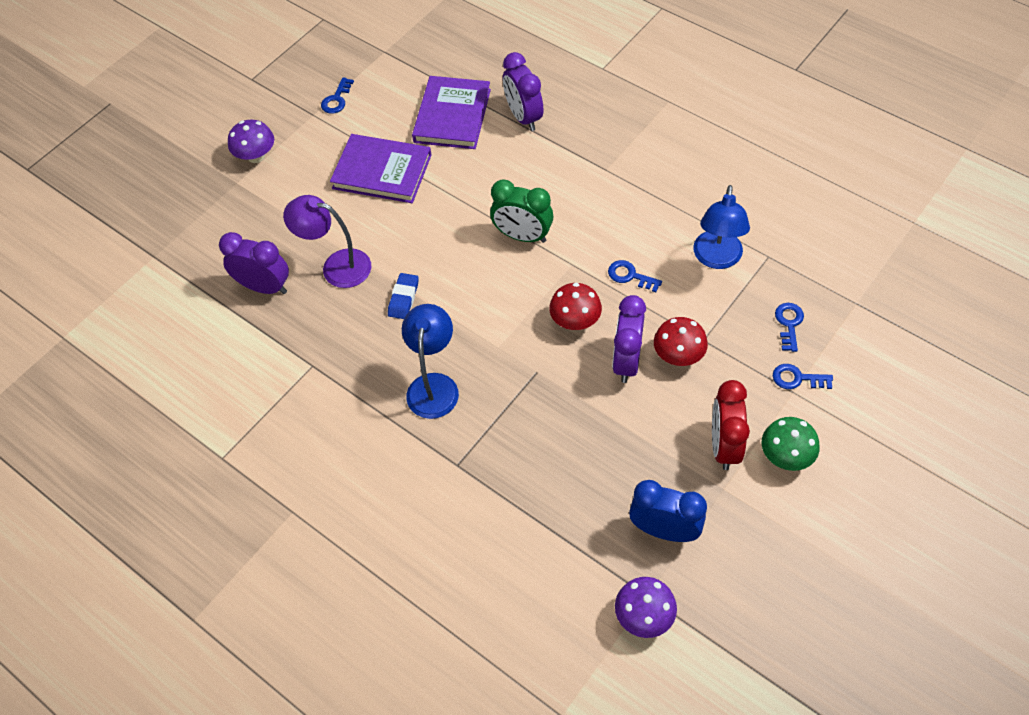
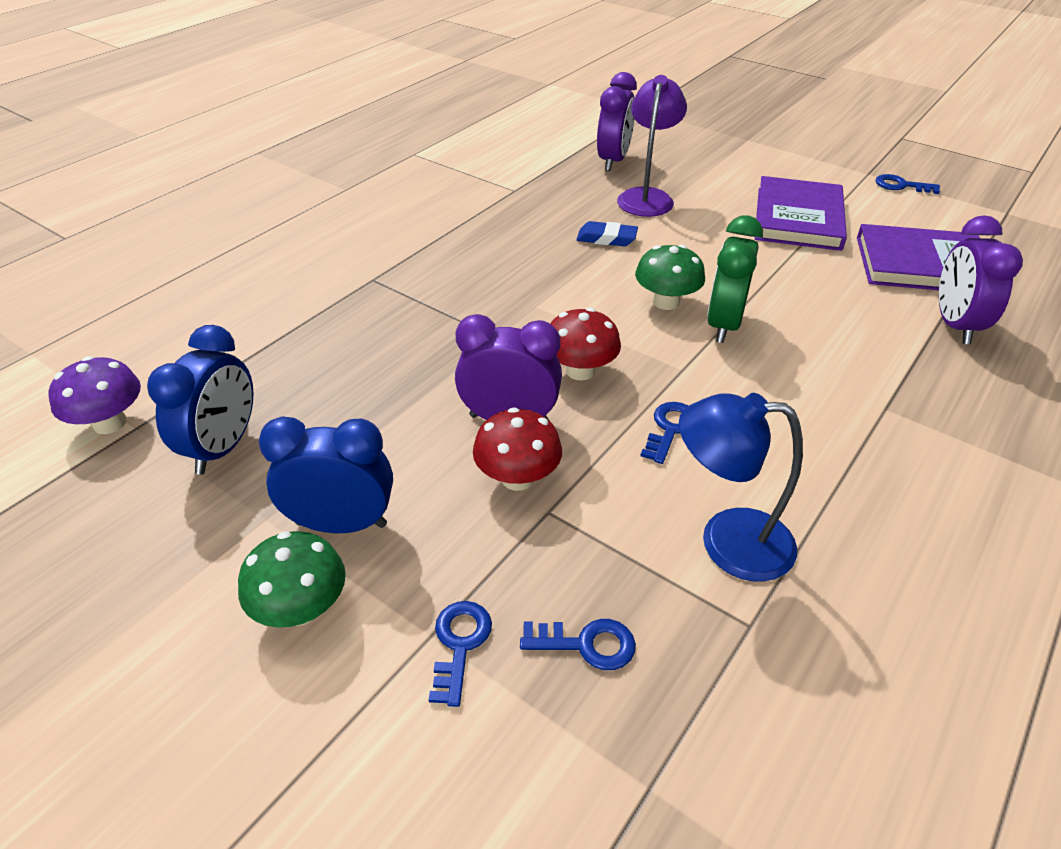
camera: 85 degrees right, 15 degrees down
(256, 156) = (789, 146): purple mushroom -> none
(434, 385) = (483, 261): blue lamp -> none
(495, 266) = (666, 302): none -> green mushroom
(524, 117) = (955, 325): purple clock -> purple clock turned 60 degrees counterclockwise
(724, 446) = (341, 524): red clock -> blue clock

